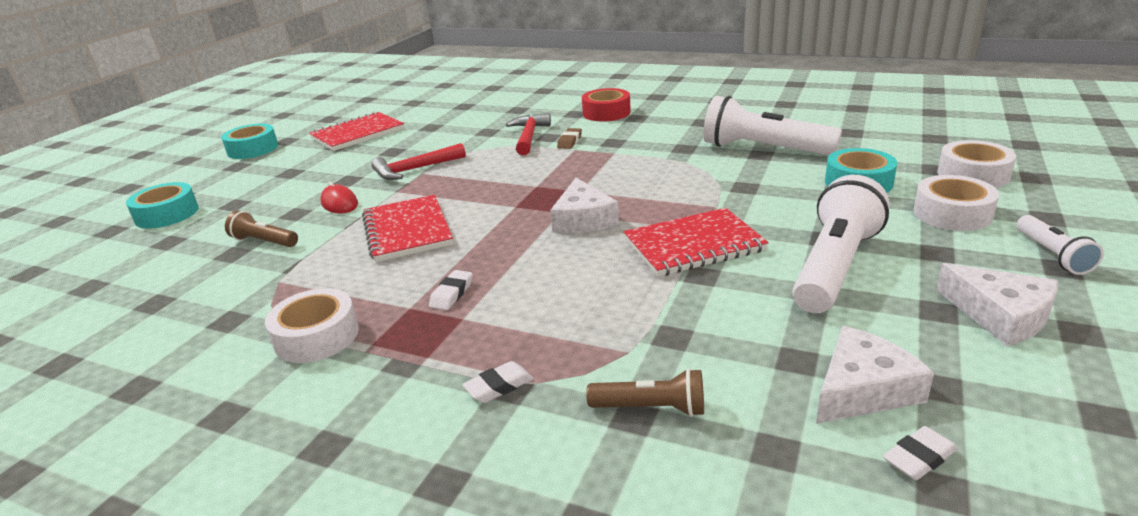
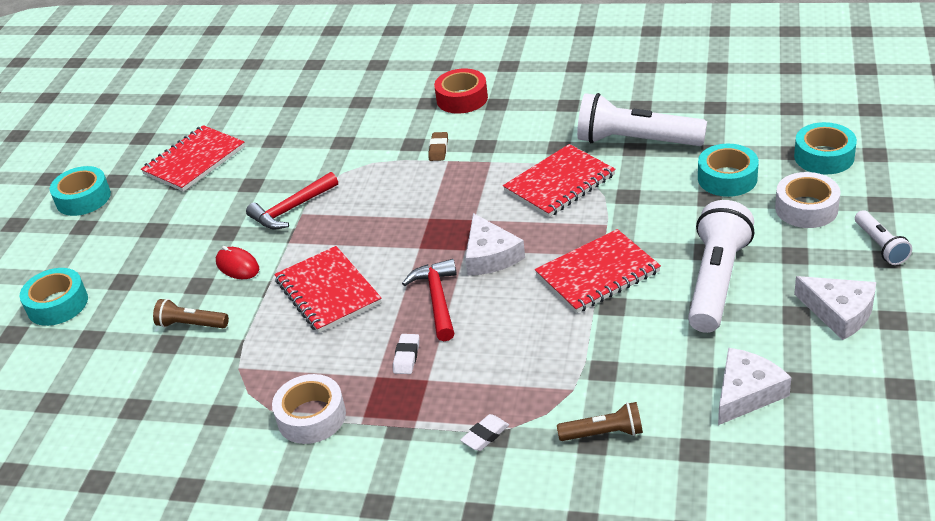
camera: 10 degrees left, 10 degrees up
(529, 136) = (392, 145): red hammer -> red hammer (437, 299)
(676, 172) = (559, 183): none -> red notebook
(919, 458) = (785, 438): white eraser -> none
(973, 175) = (824, 156): white tape -> turquoise tape

